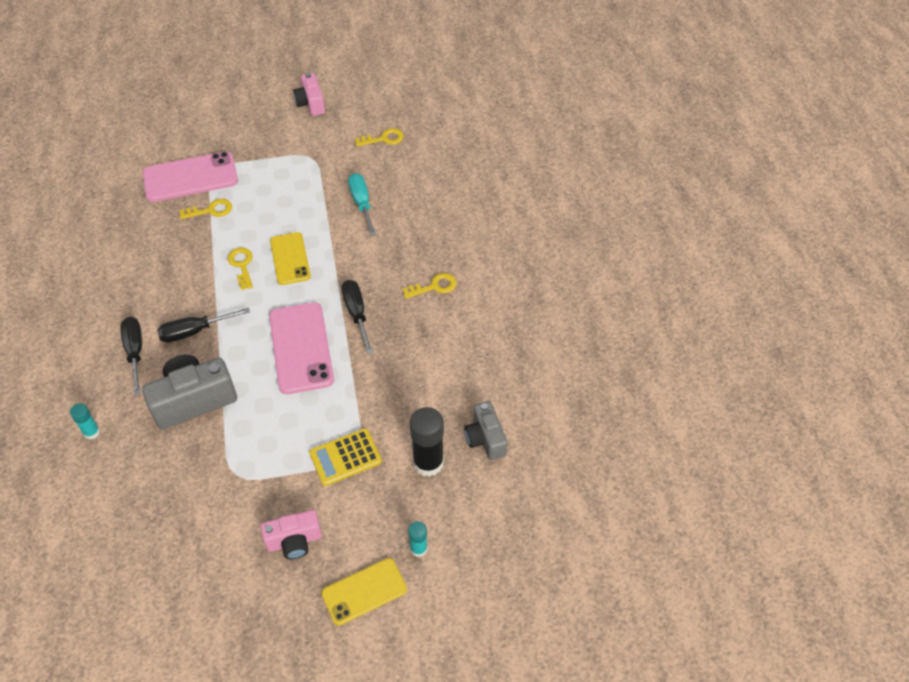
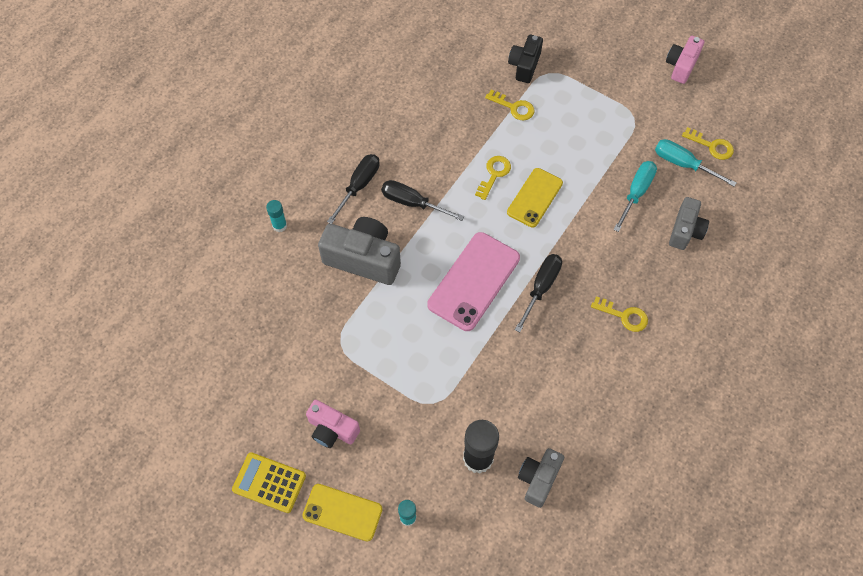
camera: 45 degrees right, 10 degrees up
(190, 177) = (524, 65): pink phone -> black camera
(345, 457) = (424, 398): yellow calculator -> yellow calculator (269, 483)
(376, 163) = (683, 164): none -> turquoise screwdriver
(420, 203) = (685, 231): none -> grey camera

